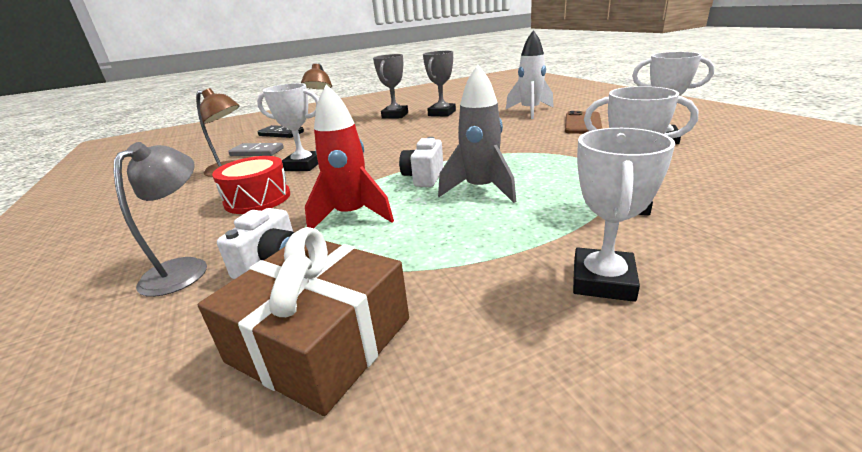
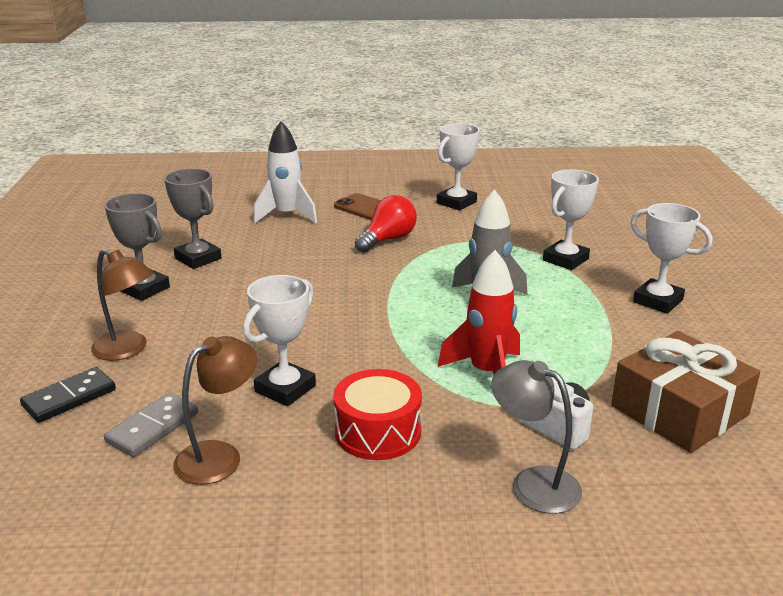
camera: 70 degrees left, 0 degrees up
(424, 177) = (427, 319): white camera -> none
(540, 138) = (388, 240): none -> red light bulb

